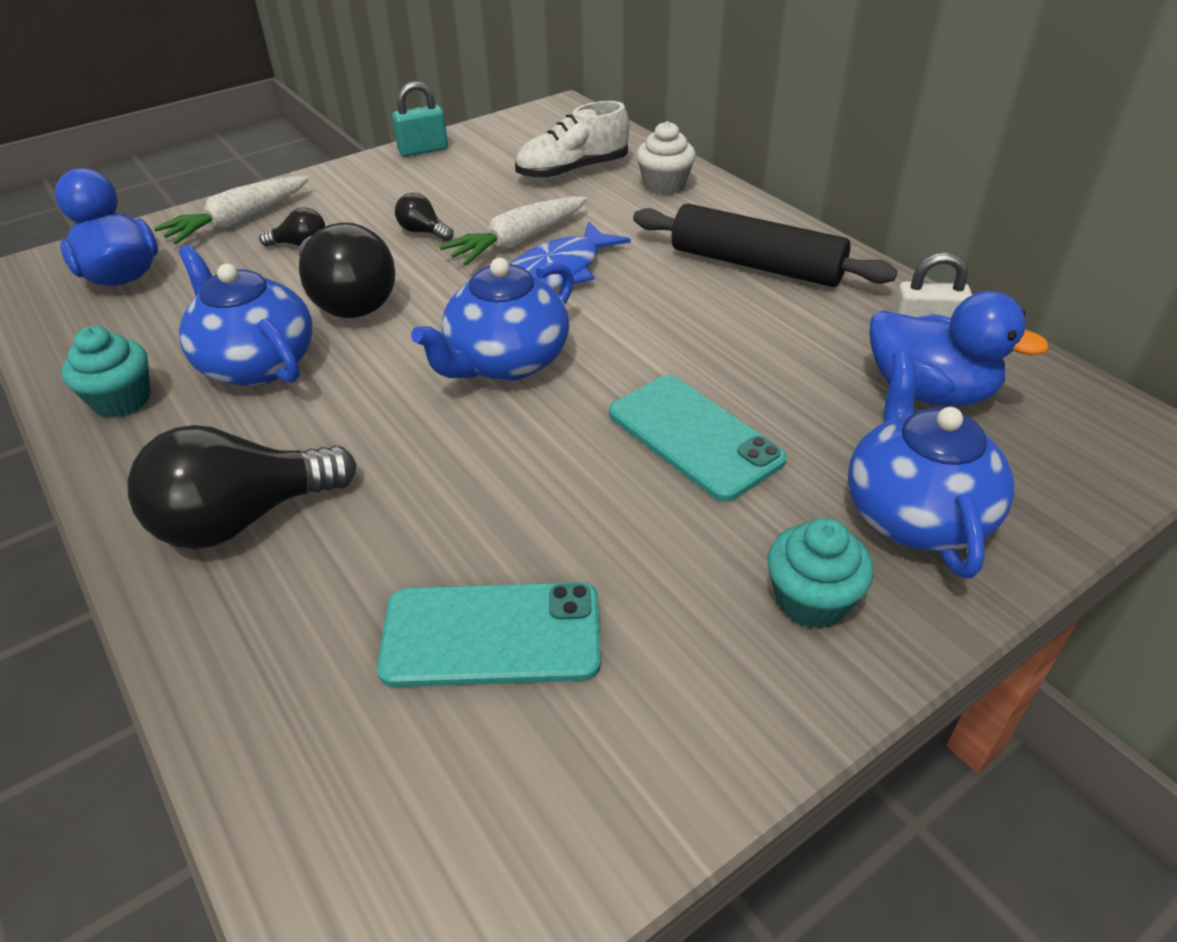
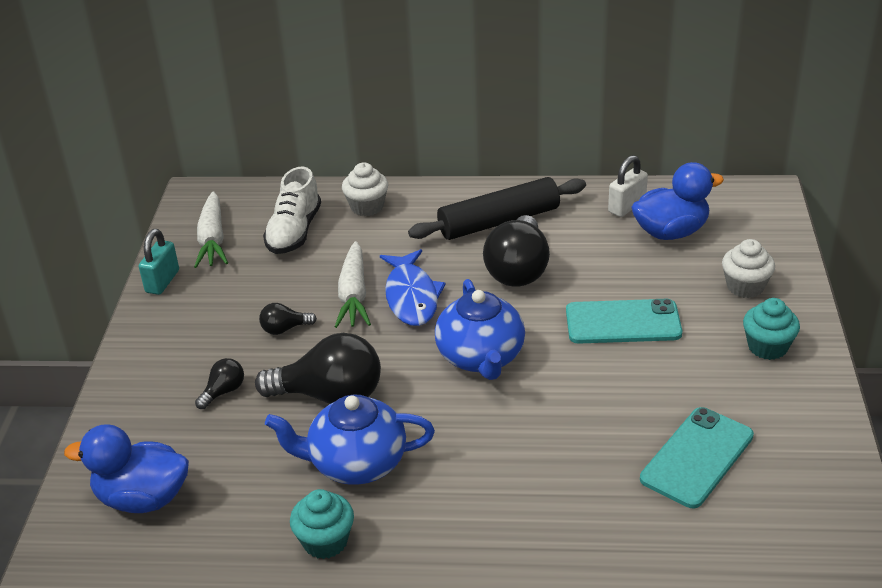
camera: 50 degrees left, 5 degrees down
(238, 221) = (142, 411): white carrot -> white carrot (213, 239)
(243, 518) = (515, 519): black light bulb -> black light bulb (518, 270)
(915, 513) = (745, 287): blue teapot -> white cupcake

